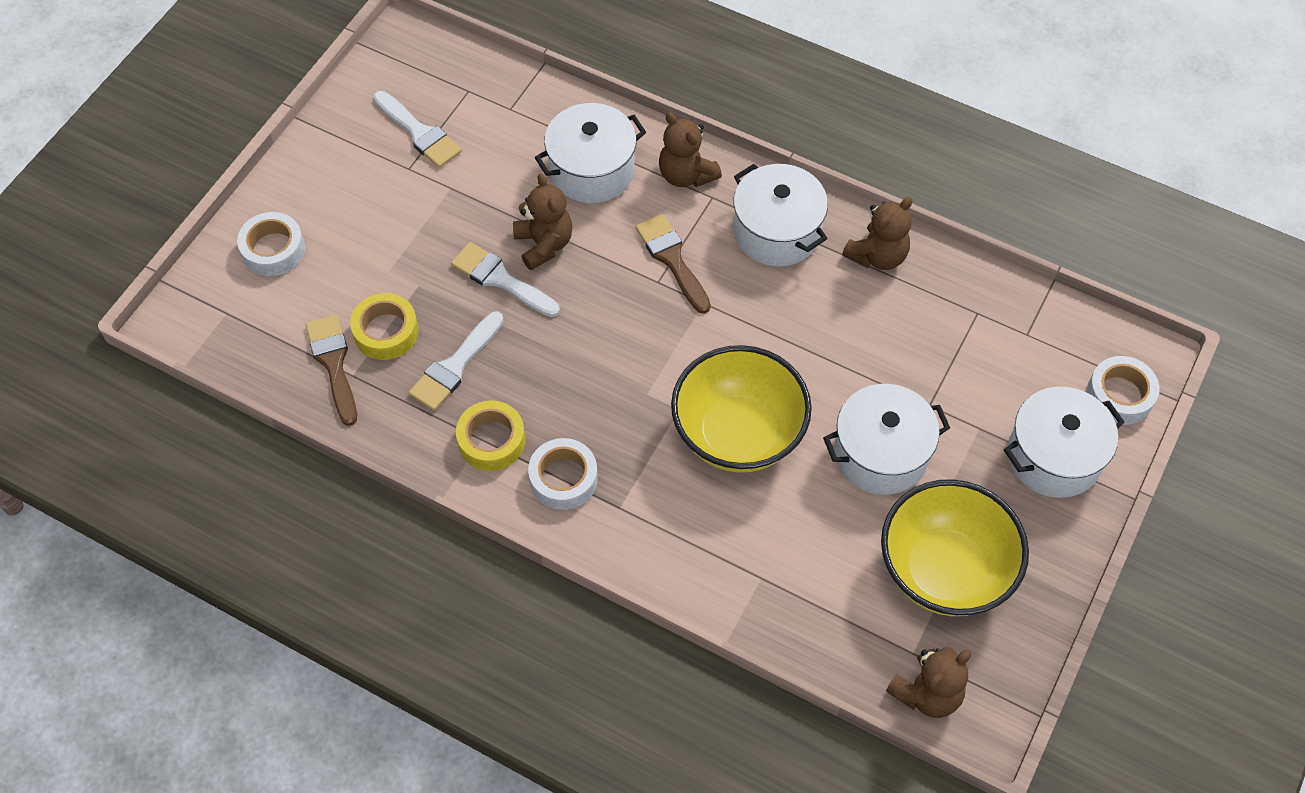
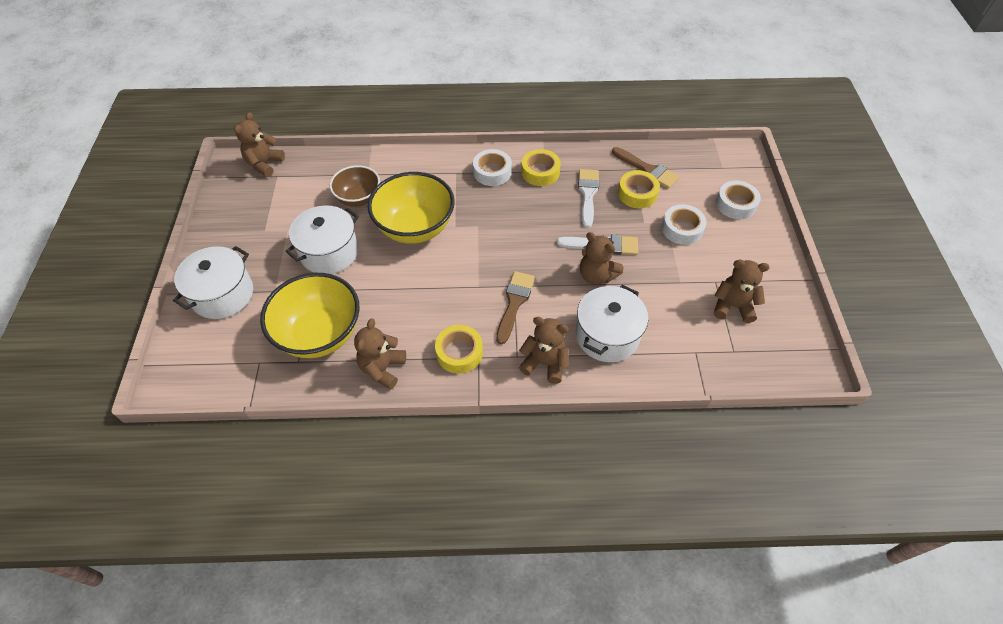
camera: 150 degrees right, 5 degrees down
(419, 133) = (732, 306): white brush -> brown teddy bear
(672, 259) = (514, 303): brown brush -> brown brush turned 105 degrees counterclockwise
(777, 232) = (459, 353): white pot -> yellow tape
(797, 533) = (358, 198): none -> brown bowl
(944, 570) = (272, 214): yellow bowl -> yellow bowl (320, 334)
(1119, 395) = (185, 350): white tape -> white tape (682, 229)

